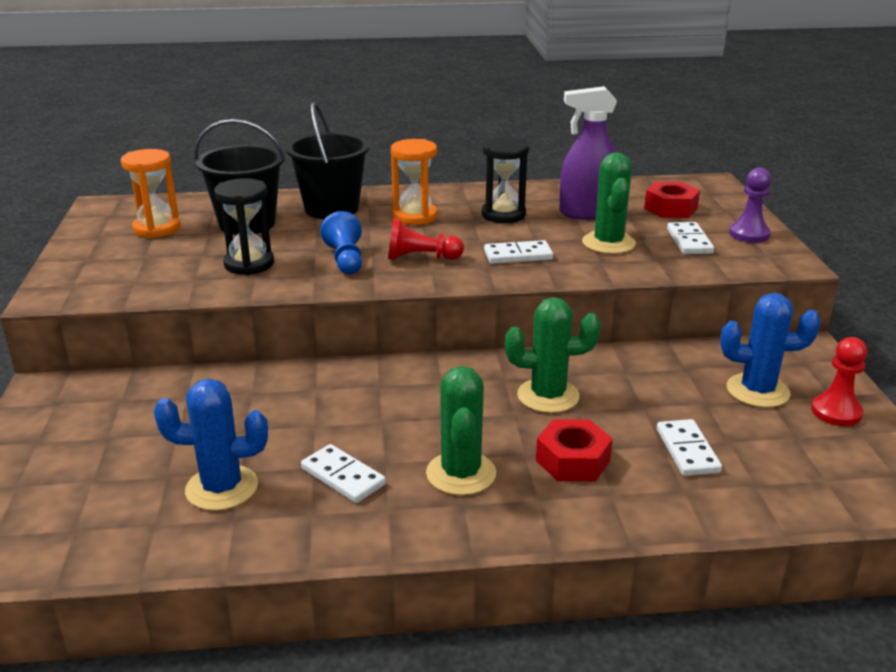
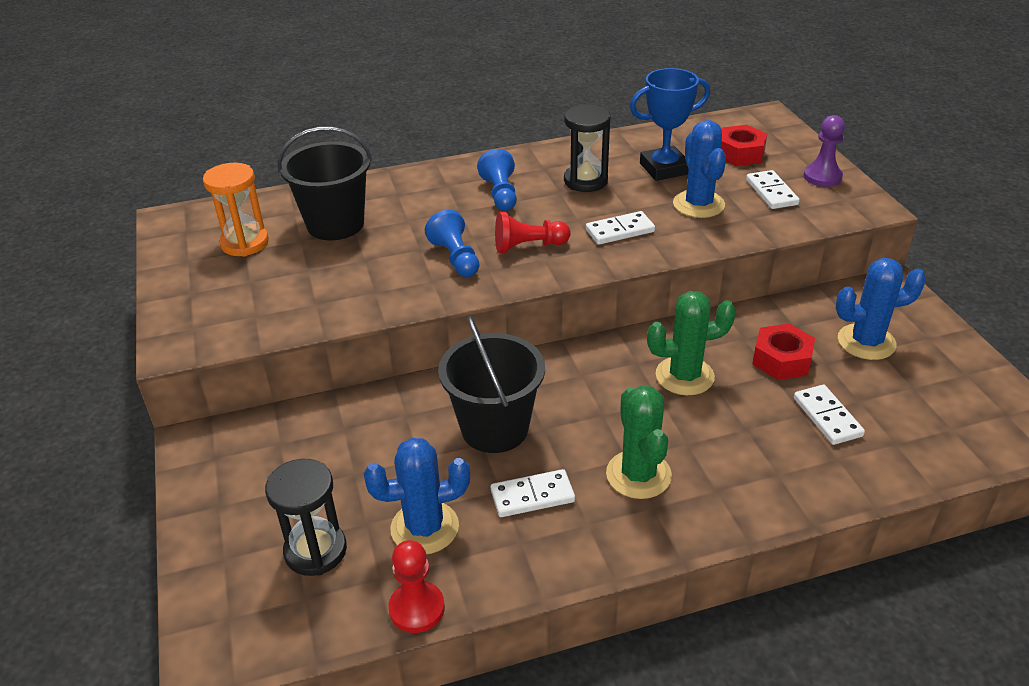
camera: 10 degrees left, 10 degrees up
(249, 264) = (362, 277): black hourglass -> black hourglass (315, 551)
(332, 209) = (413, 194): black bucket -> black bucket (495, 428)
(343, 477) = (532, 496): white domino -> white domino turned 45 degrees counterclockwise
(415, 217) = (500, 194): orange hourglass -> blue pawn
(572, 460) = (732, 444): red nut -> red nut (781, 360)
(587, 213) = (664, 169): purple spray bottle -> blue trophy
(608, 243) = (698, 204): green cactus -> blue cactus
(836, 412) = (939, 355): red pawn -> red pawn (417, 608)

